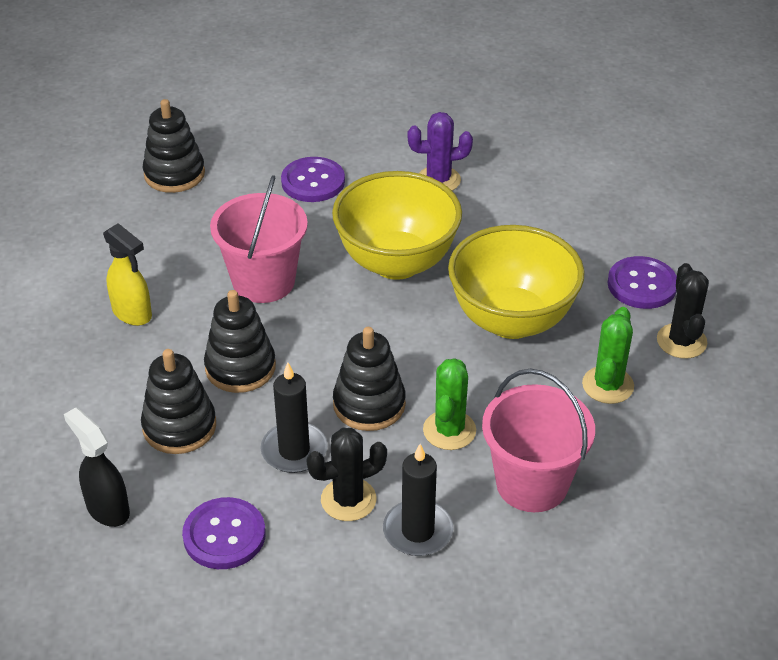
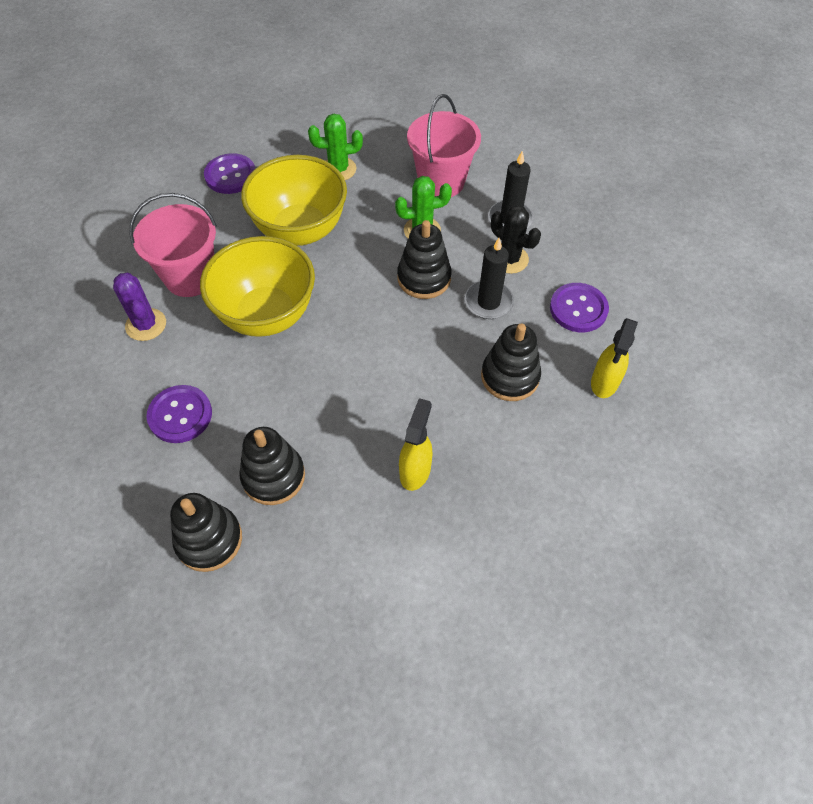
camera: 115 degrees left, 15 degrees up
(107, 509) = (604, 383): black spray bottle -> yellow spray bottle
(240, 367) = (432, 366): black stacking toy -> black stacking toy (273, 476)
(263, 281) = (330, 394): pink bucket -> pink bucket (190, 277)
(681, 341) = (279, 146): black cactus -> none

